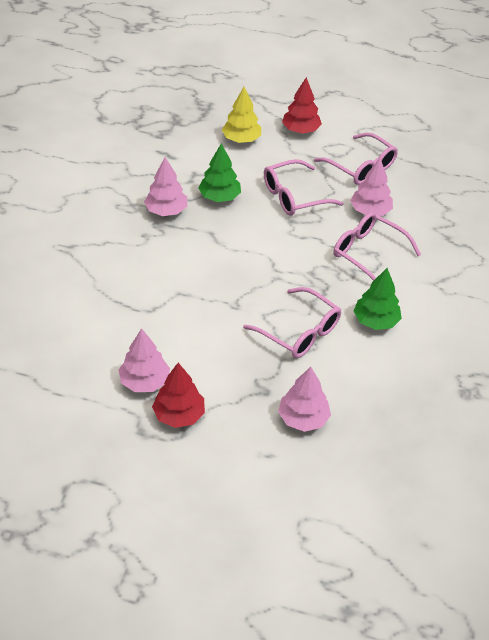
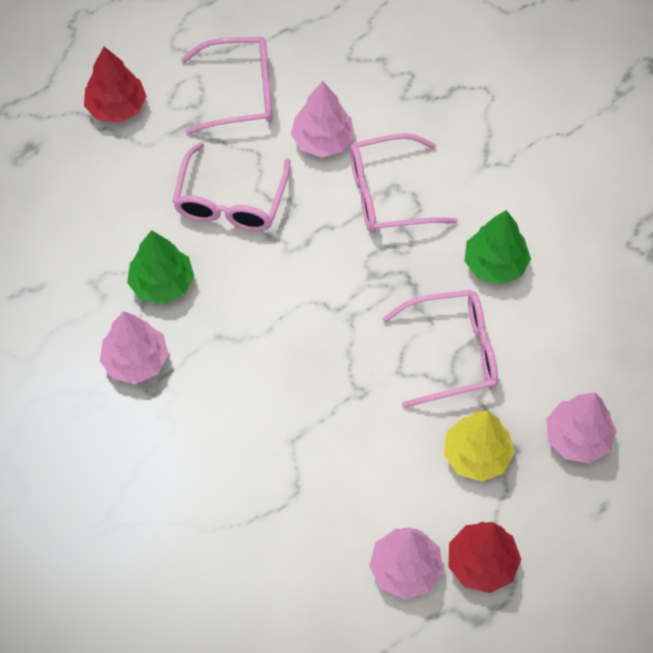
camera: 50 degrees left, 15 degrees up
(241, 139) = (75, 185): yellow tree -> yellow tree (477, 455)

